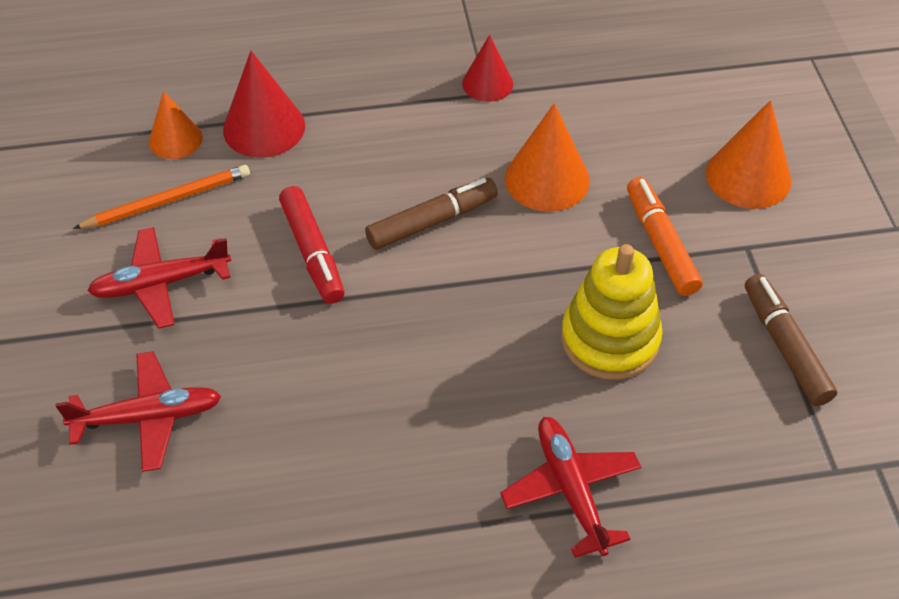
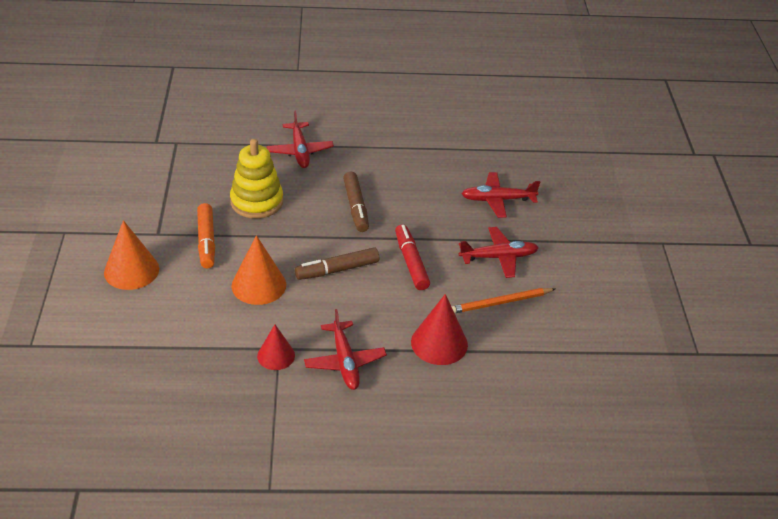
camera: 175 degrees left, 10 degrees down
(175, 139) = (499, 342): orange cone -> none
(393, 87) = (344, 361): none -> red plane
(785, 346) = (167, 188): brown marker -> brown marker (356, 207)

